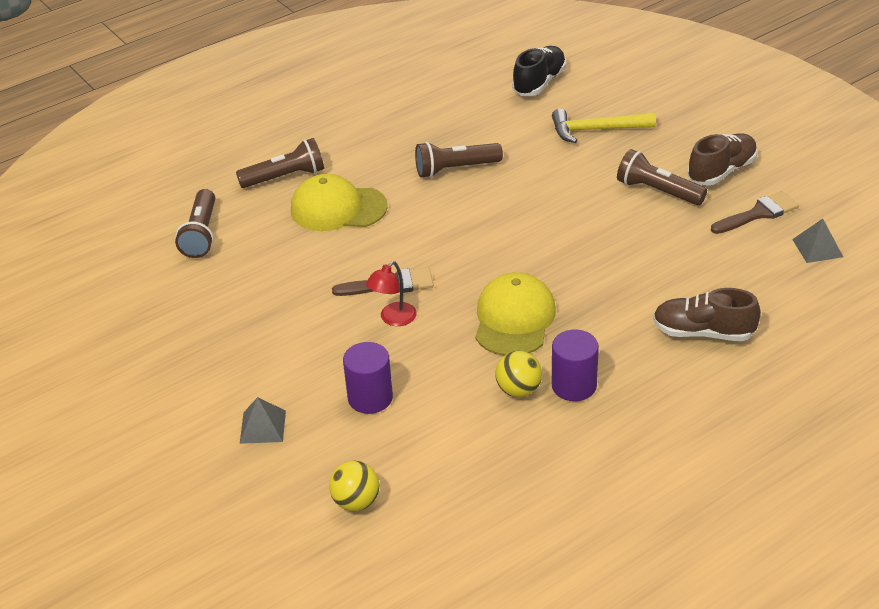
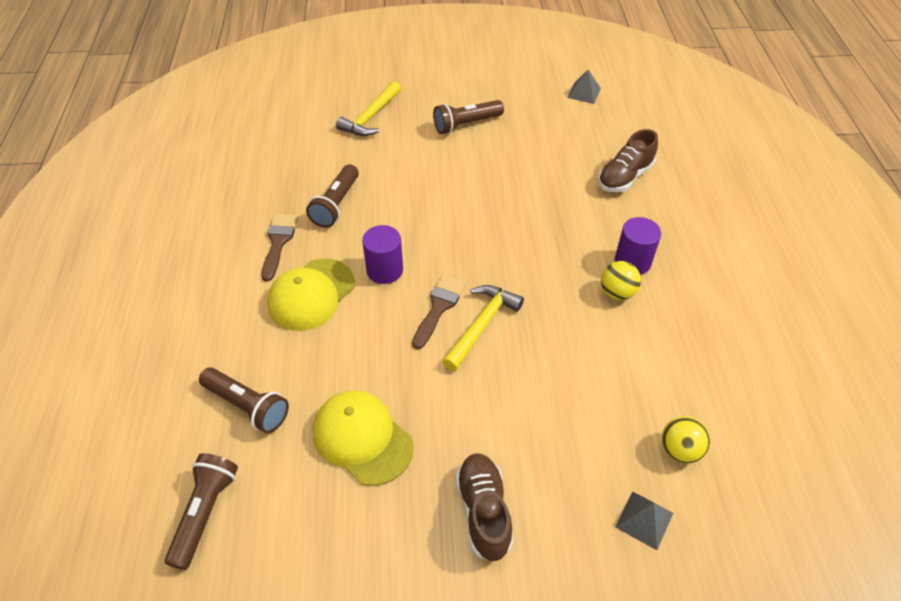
camera: 60 degrees left, 10 degrees up
(262, 427) = (548, 476): grey pyramid -> grey pyramid (644, 520)
(285, 177) = (231, 309): brown flashlight -> brown flashlight (205, 513)
(370, 398) = (564, 384): purple cylinder -> purple cylinder (384, 270)
(393, 319) = (482, 325): red lamp -> yellow hammer
(514, 319) = (538, 257): yellow cap -> yellow cap (362, 438)
(539, 83) = (284, 115): black shoe -> none
(721, 171) = (474, 89): brown shoe -> brown shoe (483, 511)
(758, 213) = (530, 97): brown brush -> brown brush (278, 242)

